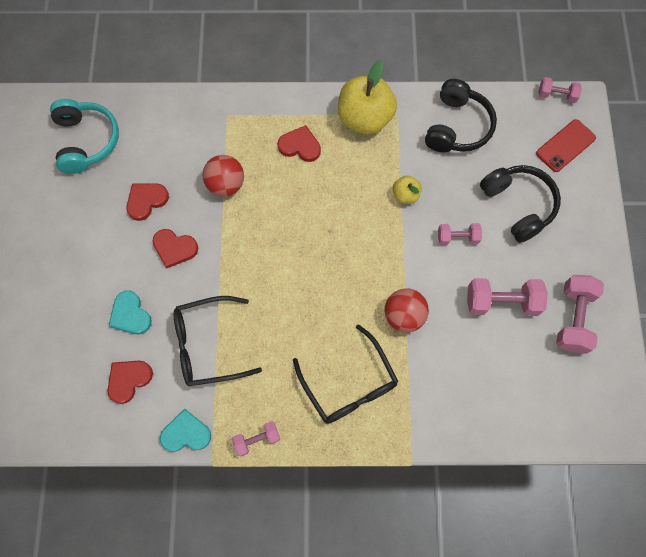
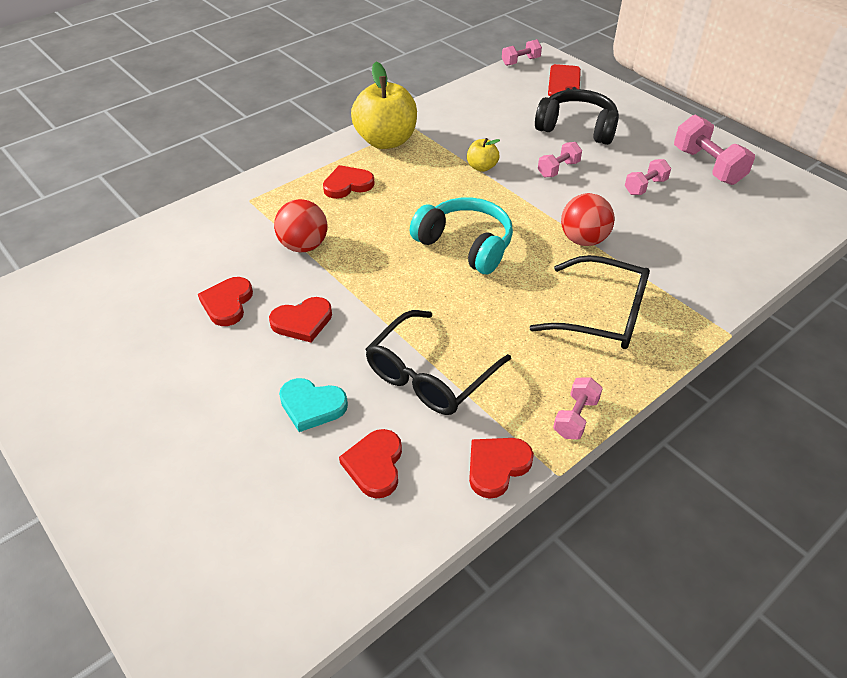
camera: 40 degrees left, 25 degrees down
(86, 141) = (101, 295): turquoise headphones -> turquoise headphones (465, 245)
(186, 433) = (497, 467): turquoise heart -> red heart
(457, 126) = (470, 110): black headphones -> none
(501, 302) = (645, 187): pink dumbbell -> pink dumbbell, size x0.59

